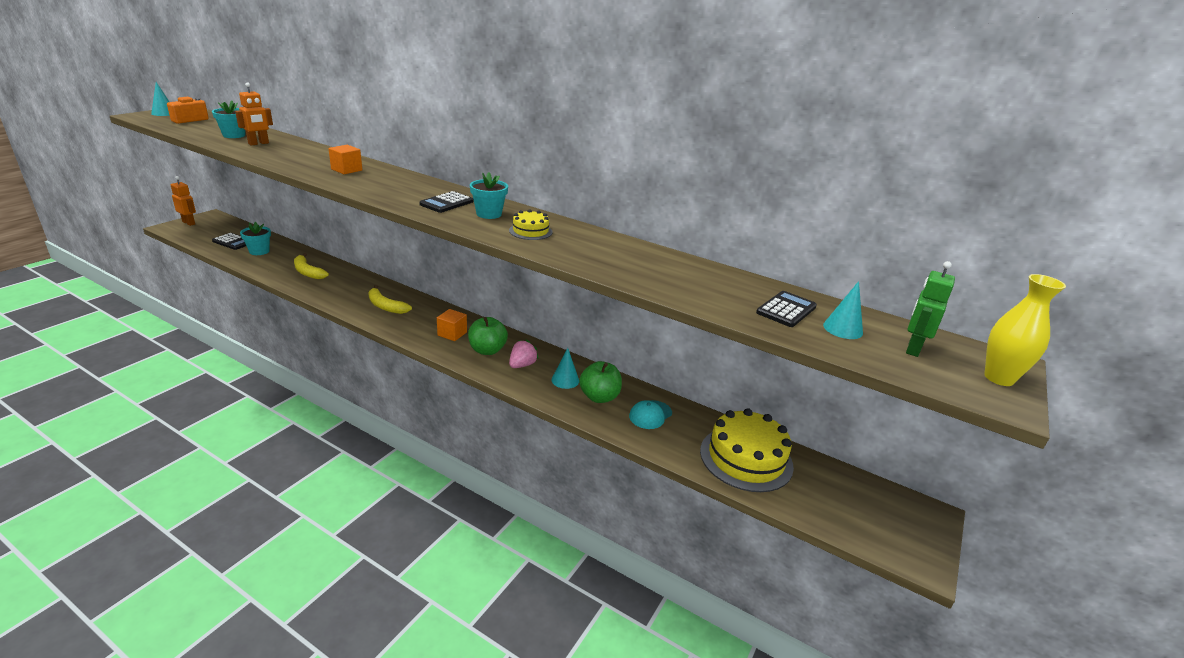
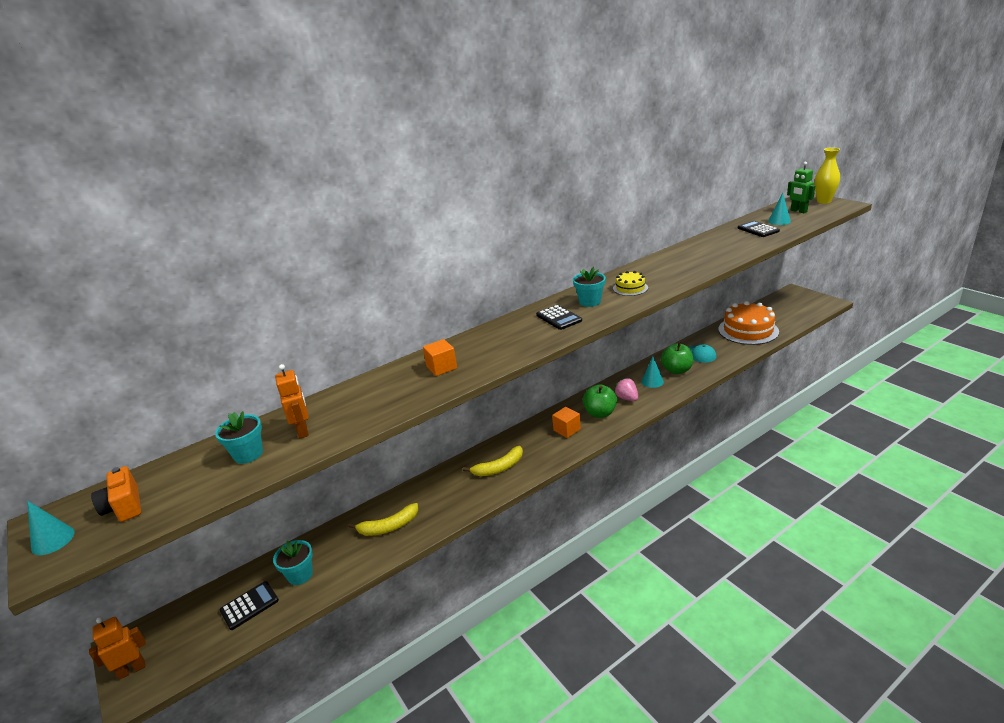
camera: 60 degrees left, 0 degrees up
(746, 458) = (748, 330): yellow cake -> orange cake

